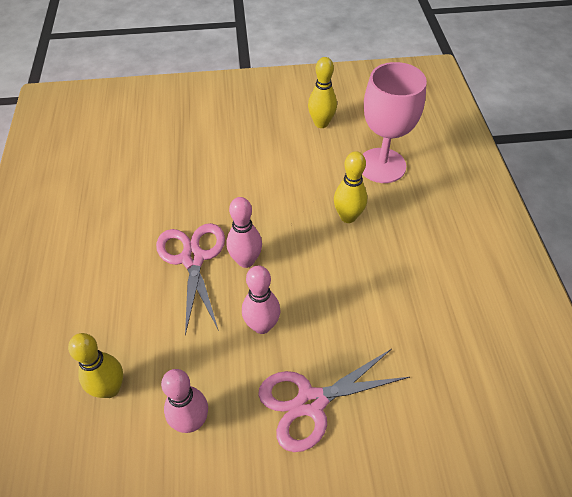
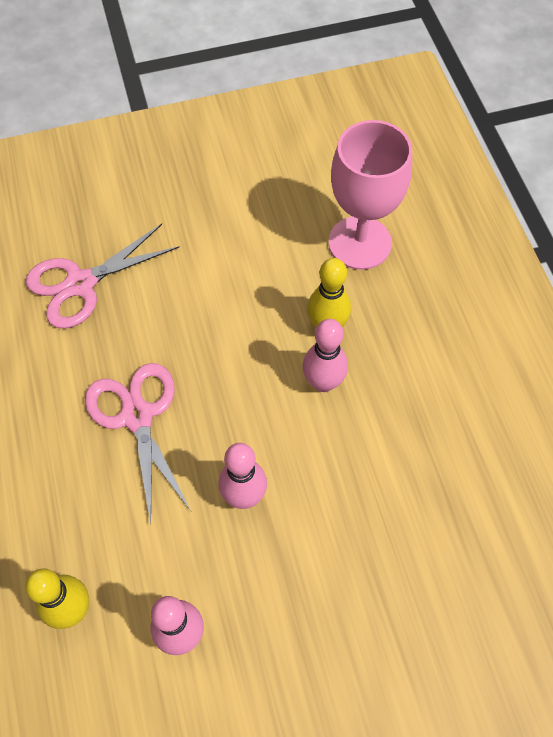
camera: 10 degrees left, 10 degrees up
(246, 261) = (207, 409): pink bowling pin -> pink bowling pin (323, 382)
(310, 402) = (320, 585): pink scissors -> pink scissors (80, 284)
(321, 123) = (269, 187): yellow bowling pin -> none

